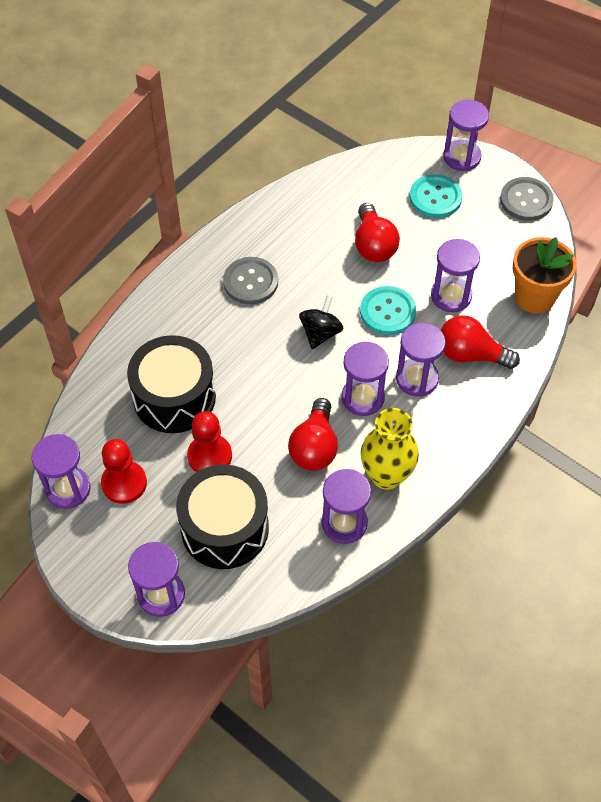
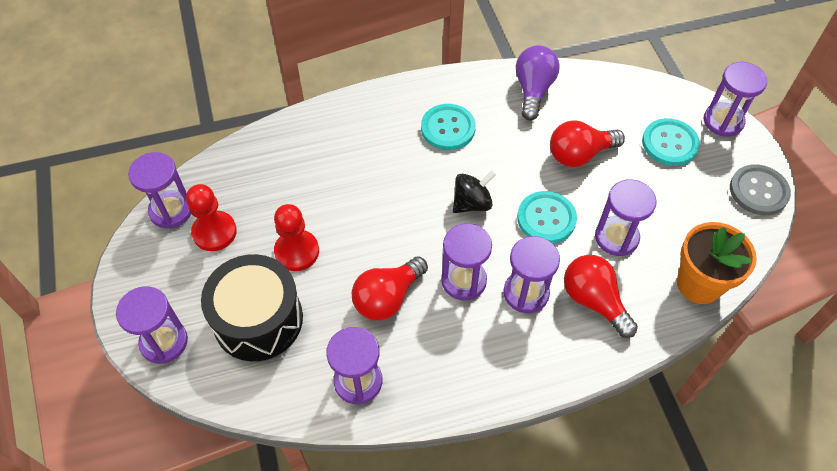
camera: 35 degrees right, 0 degrees up
(174, 397) = (310, 187): black drum -> none
(250, 282) = (448, 128): grey button -> turquoise button
(295, 210) = (533, 90): none -> purple light bulb
(373, 245) = (579, 154): red light bulb -> red light bulb turned 45 degrees clockwise
(386, 475) = (429, 363): yellow vase -> none

